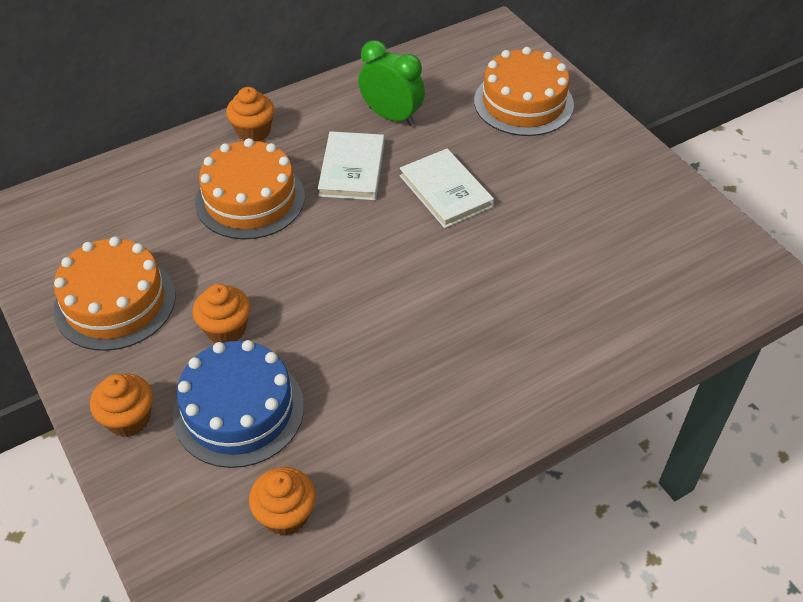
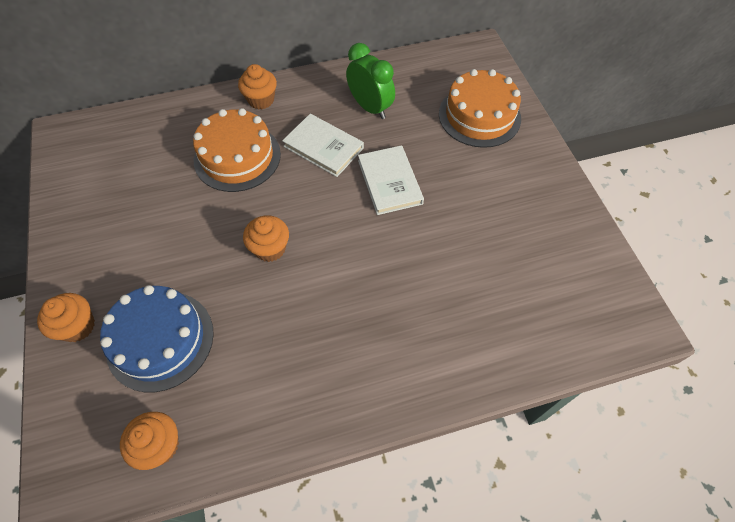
camera: 15 degrees right, 10 degrees up
(115, 302) = (107, 223): orange cake -> none
(226, 329) = (177, 265): orange cupcake -> orange cupcake (270, 248)
(352, 169) = (323, 147): white book -> white book turned 75 degrees counterclockwise

